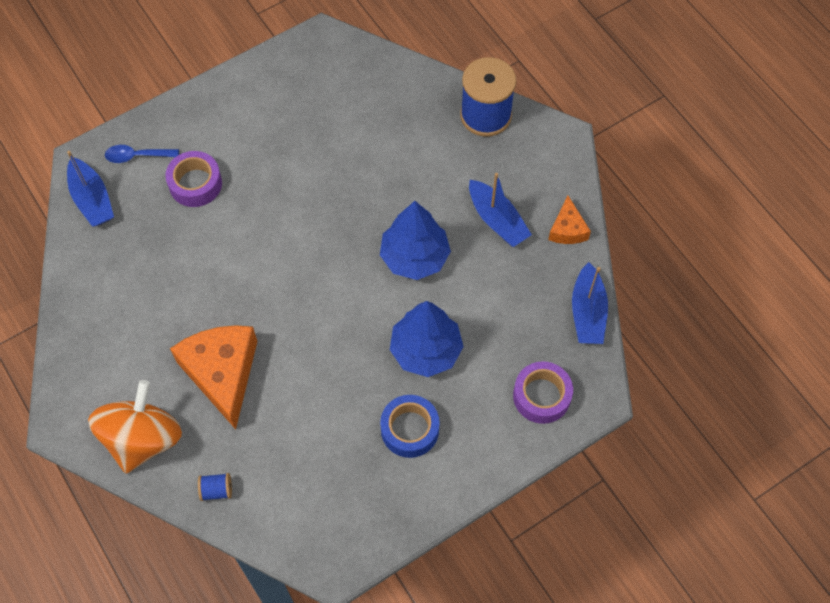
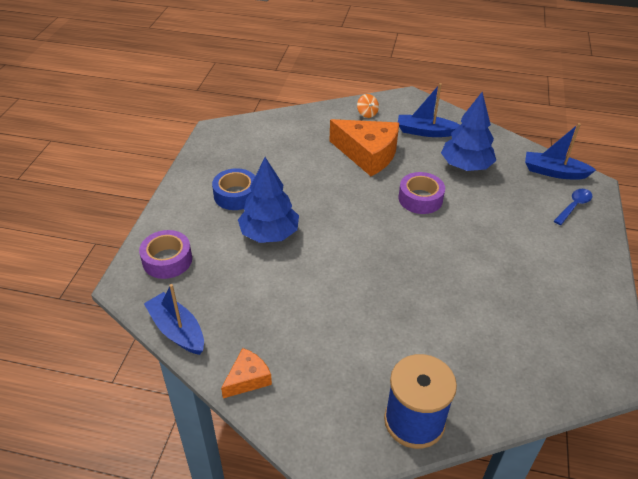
camera: 135 degrees right, 20 degrees down
(143, 439) = (367, 113): orange spinning top -> orange spinning top, size x0.40
(195, 184) = (521, 217): purple tape -> purple tape (420, 199)
(217, 490) = (307, 119): blue spool -> none
(414, 257) = (338, 276): blue tree -> blue tree (466, 166)
(497, 220) = (309, 342): blue boat -> blue boat (425, 132)
(567, 229) = (247, 379): orange cheese -> orange cheese turned 90 degrees clockwise

